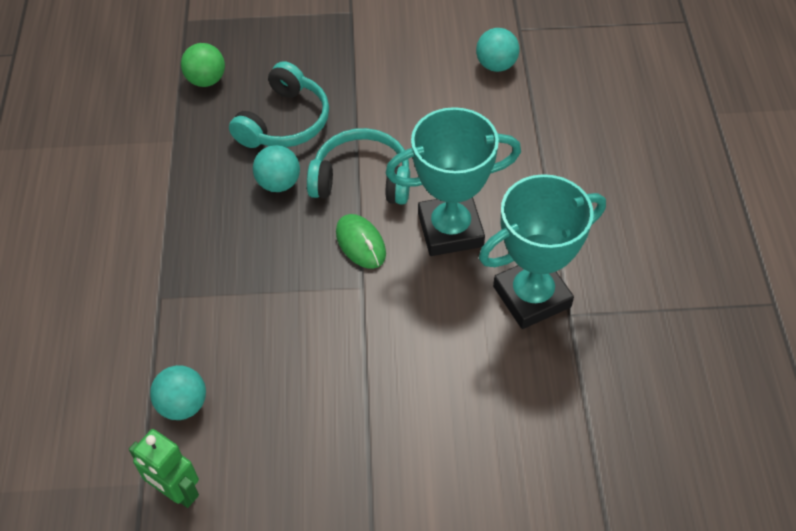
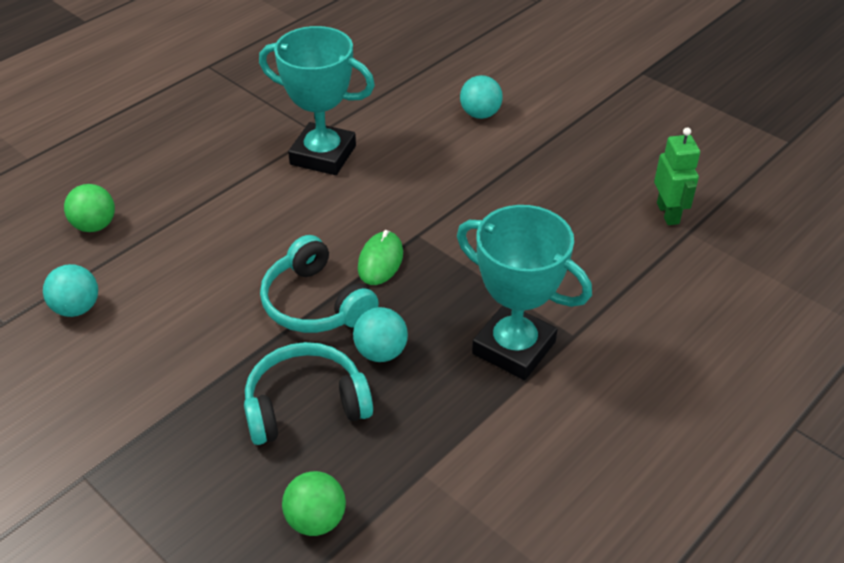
camera: 135 degrees left, 10 degrees down
(183, 405) = (621, 254): turquoise ball -> turquoise ball (480, 114)
(450, 230) = (310, 223): turquoise trophy -> turquoise trophy (514, 348)
(581, 111) = (95, 225): none -> green ball

